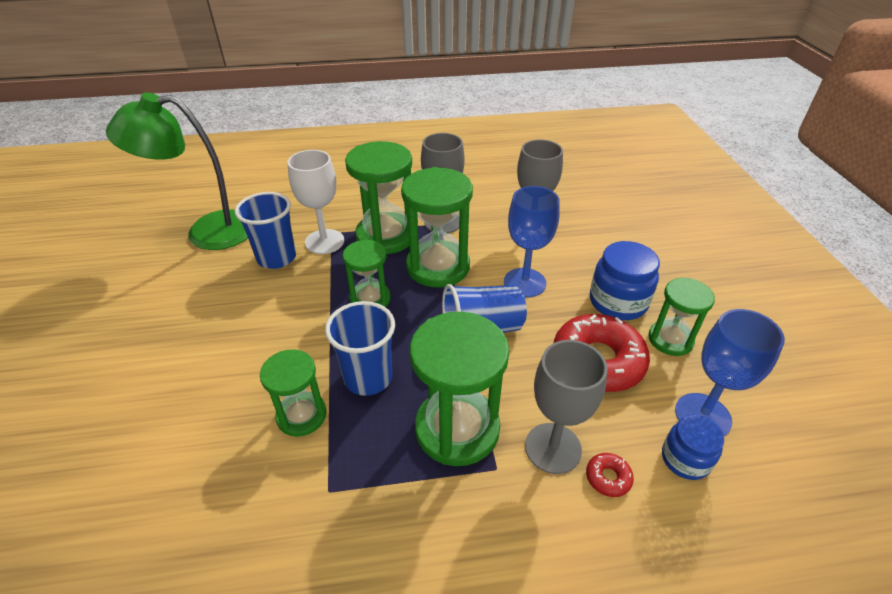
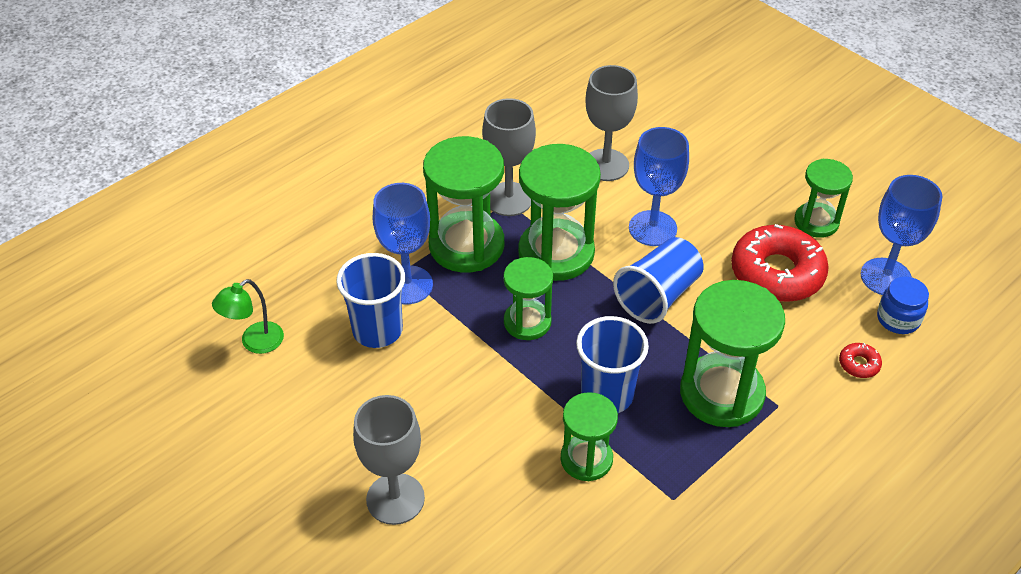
camera: 35 degrees left, 5 degrees up
(207, 232) = (255, 343): green lamp -> green lamp, size x0.47
(324, 241) = (407, 285): white goblet -> blue goblet
(553, 448) = (804, 365): grey goblet -> grey goblet (395, 499)
(618, 302) = (748, 206): blue jar -> none

